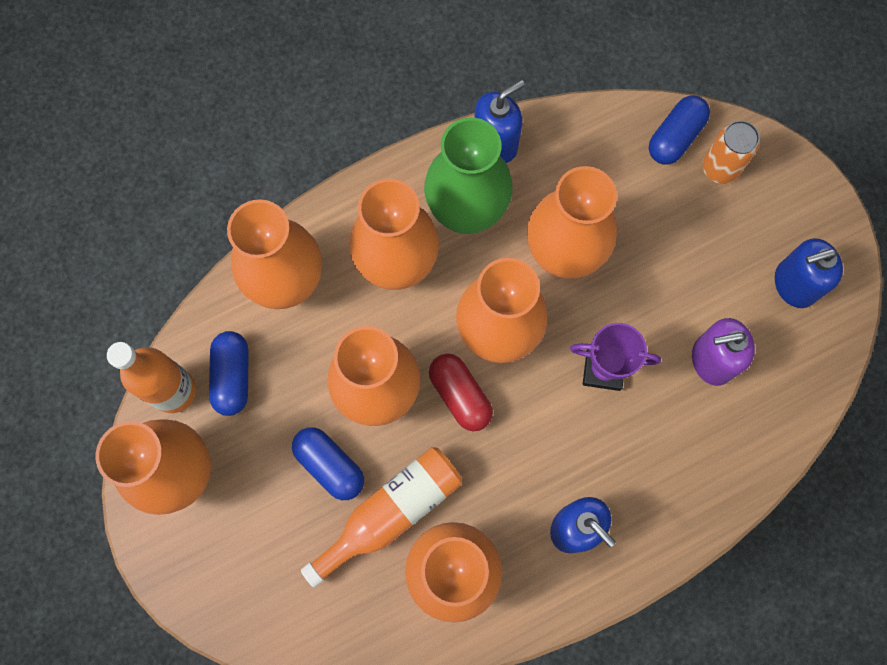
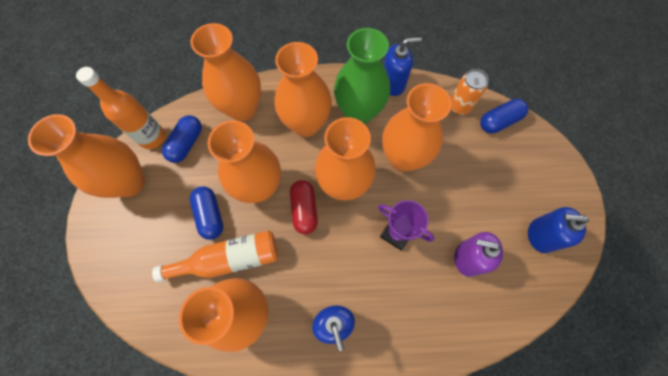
camera: 25 degrees right, 5 degrees down
(720, 168) = (519, 149): orange can -> orange can (459, 106)

